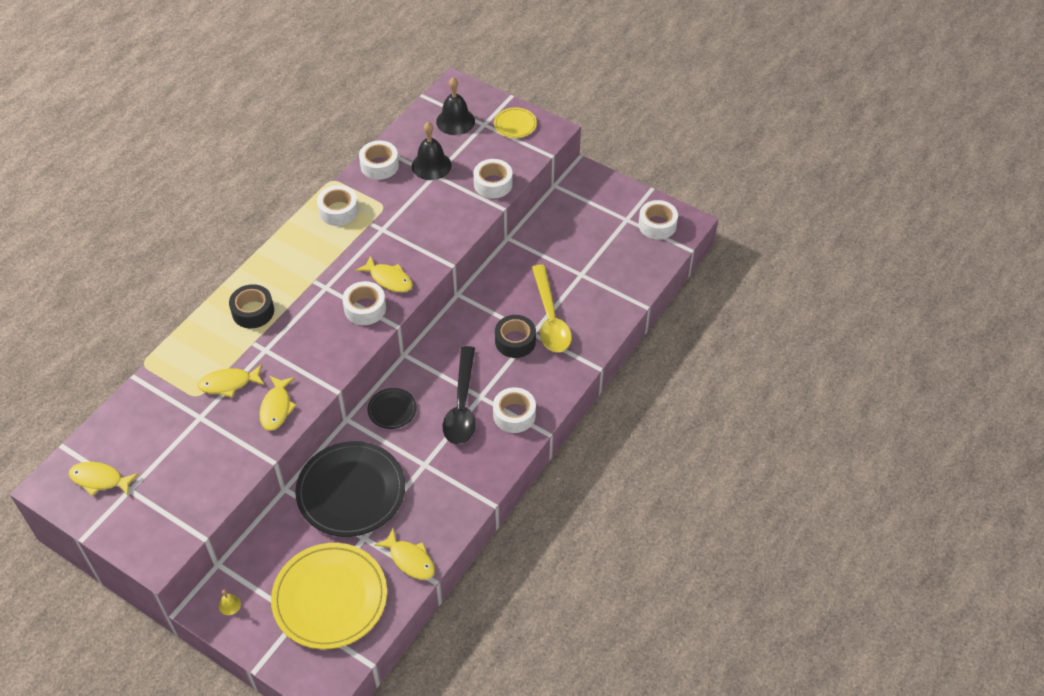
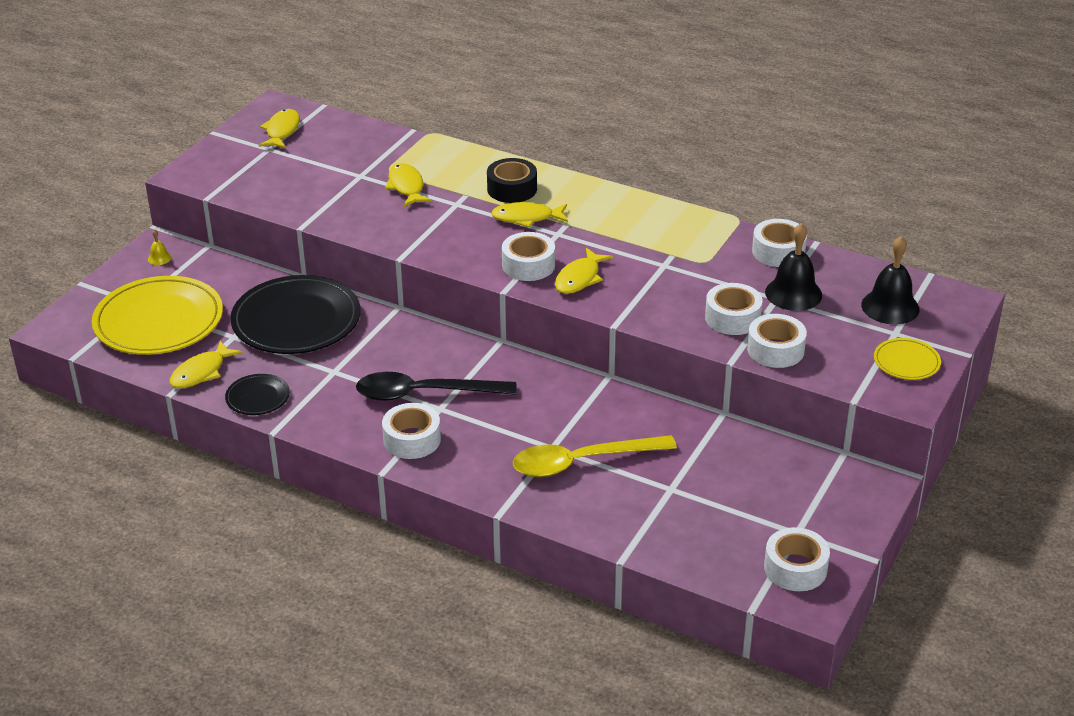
camera: 85 degrees right, 15 degrees down
(276, 408) = (374, 221): yellow fish -> yellow fish (526, 218)
(338, 211) = (687, 229): white tape -> white tape (732, 318)
(392, 410) = (414, 339): black plate -> black plate (258, 397)
(515, 341) = (536, 432): black tape -> none

